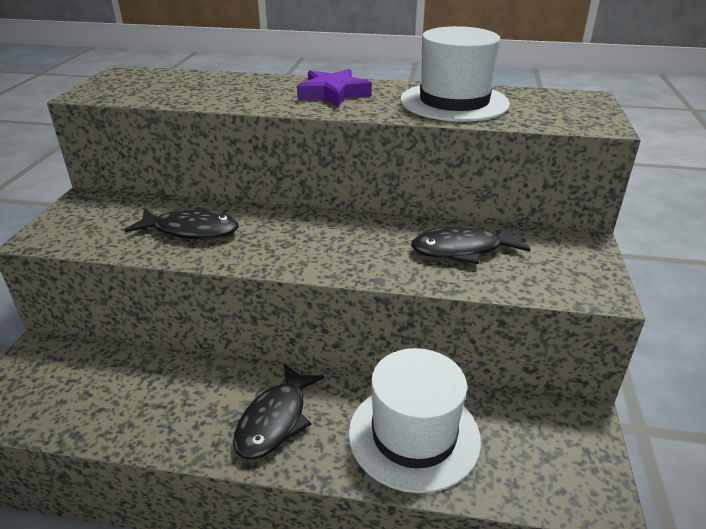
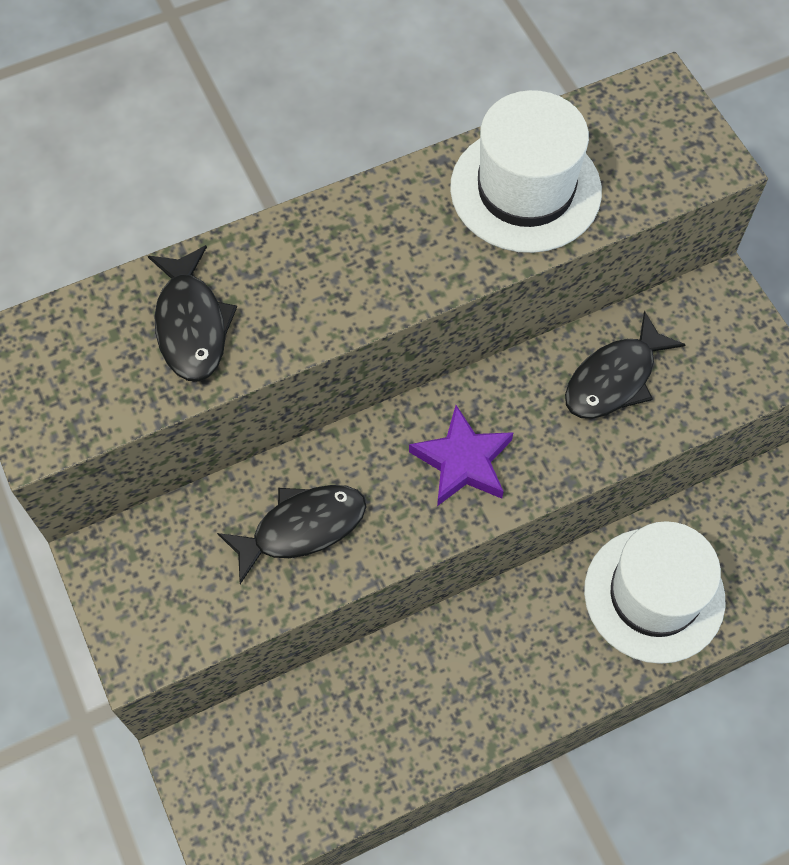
camera: 35 degrees left, 30 degrees up
(275, 420) = (522, 663): black fish -> black fish (191, 324)
(333, 93) = (364, 247): purple star -> purple star (463, 461)

